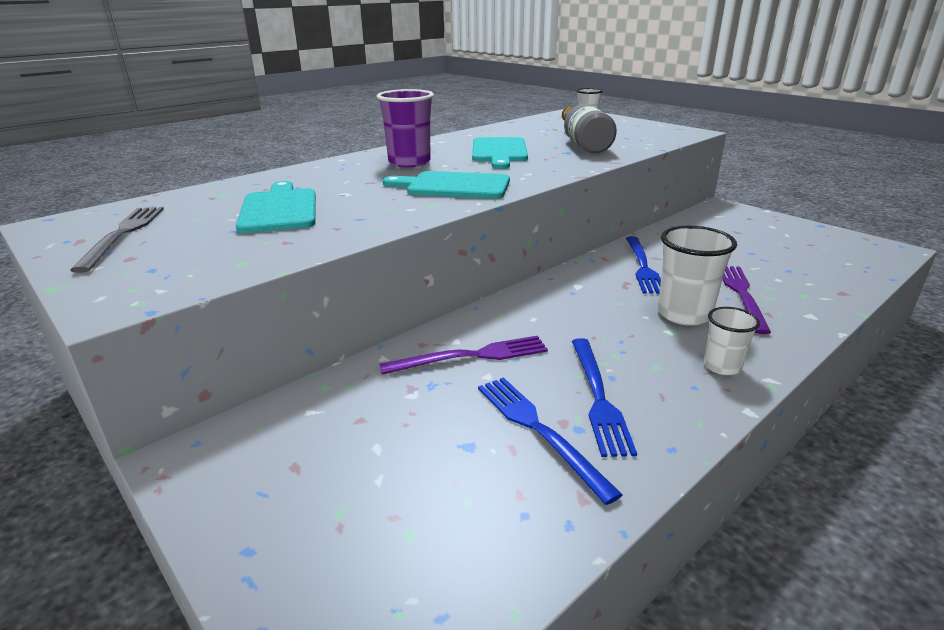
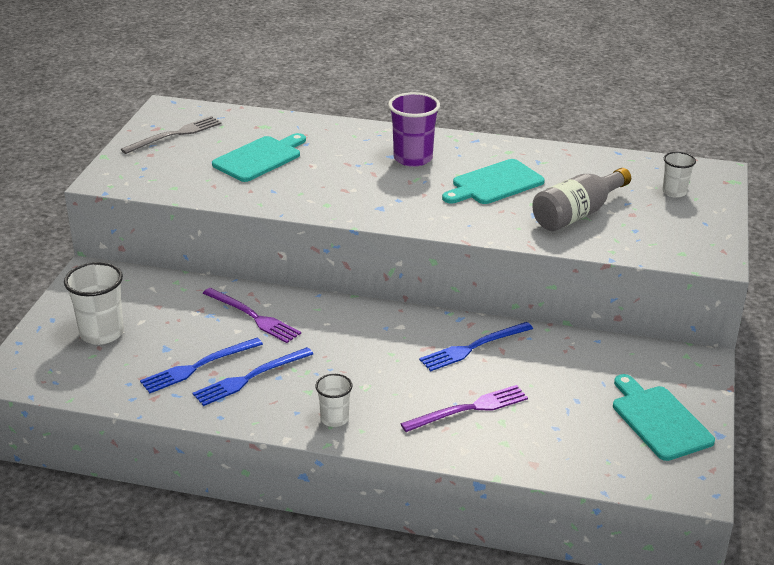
camera: 55 degrees right, 5 degrees up
(453, 186) = (375, 198): turquoise cutting board -> turquoise cutting board (659, 420)
(538, 430) = (198, 366): blue fork -> blue fork turned 150 degrees counterclockwise
(684, 314) = (401, 387): white cup -> white cup (102, 333)

